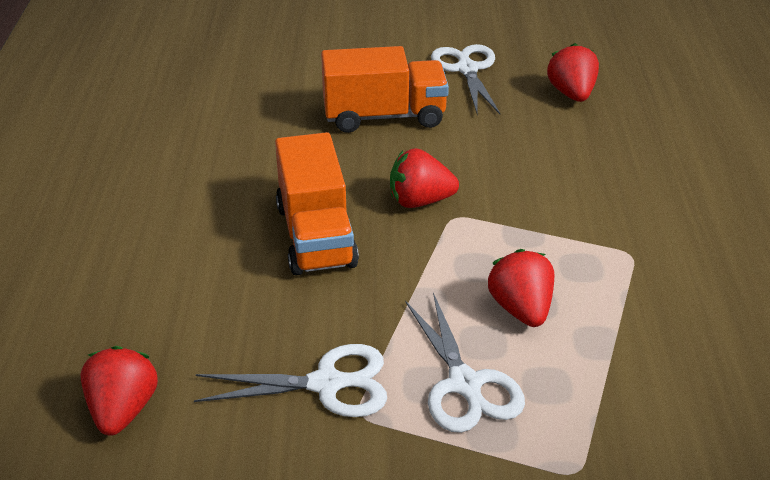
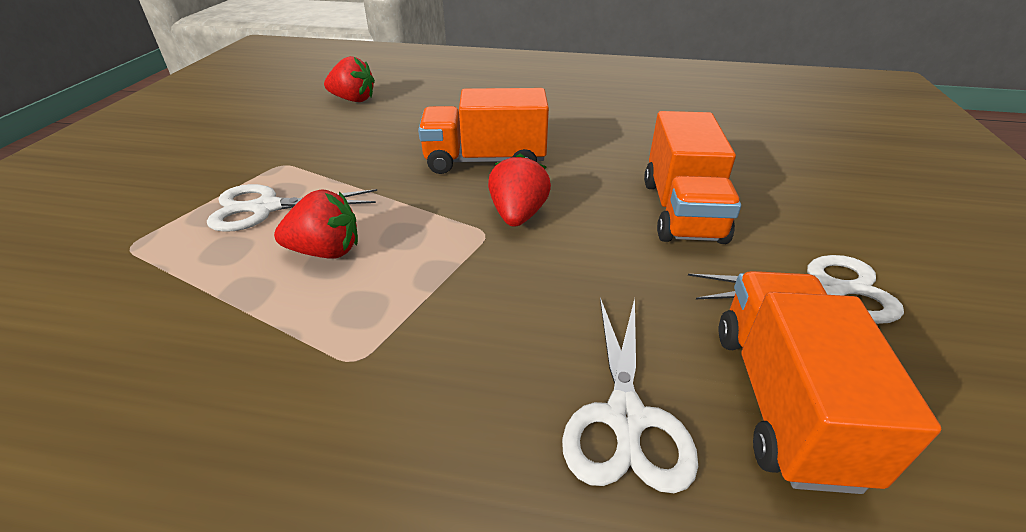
camera: 100 degrees right, 0 degrees up
(327, 384) = (319, 155): white scissors -> white scissors (625, 419)
(571, 94) = (783, 401): red strawberry -> orange truck

